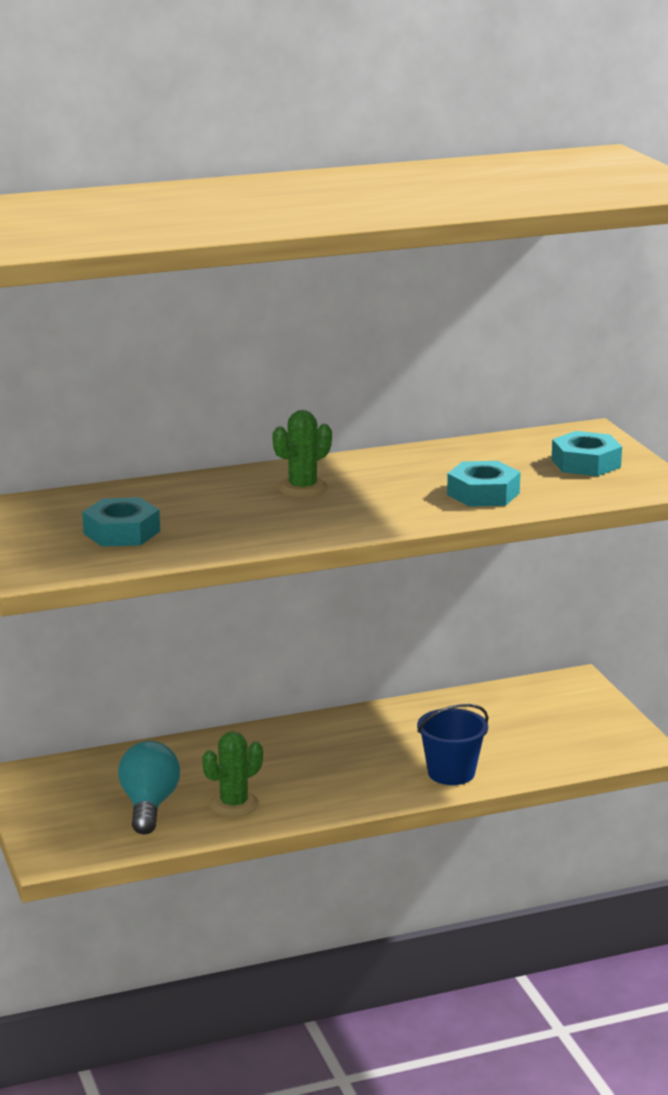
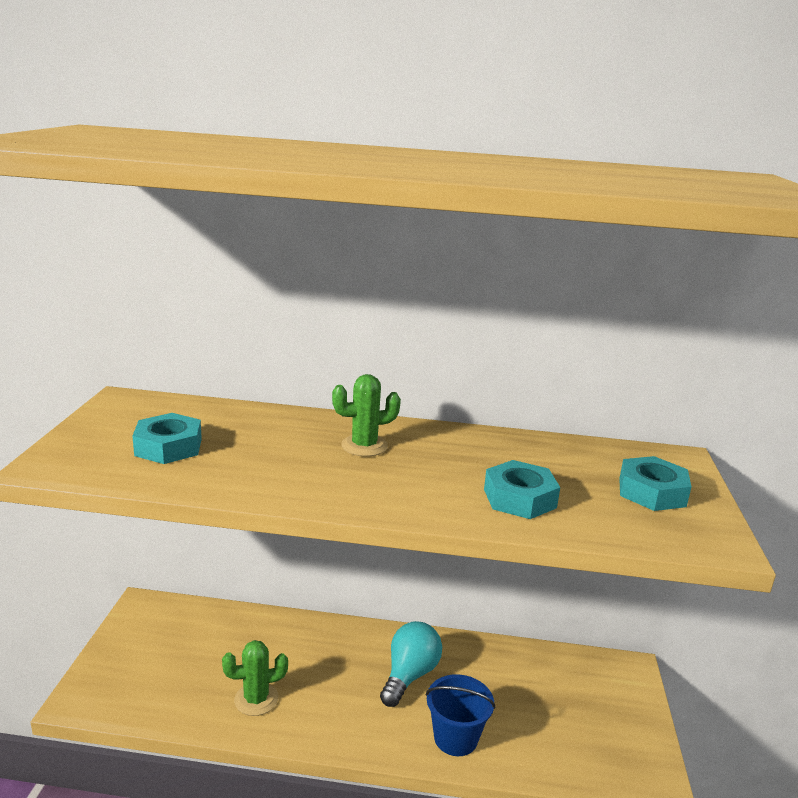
camera: 25 degrees right, 0 degrees up
(149, 806) = (196, 674): turquoise light bulb -> turquoise light bulb (409, 675)

